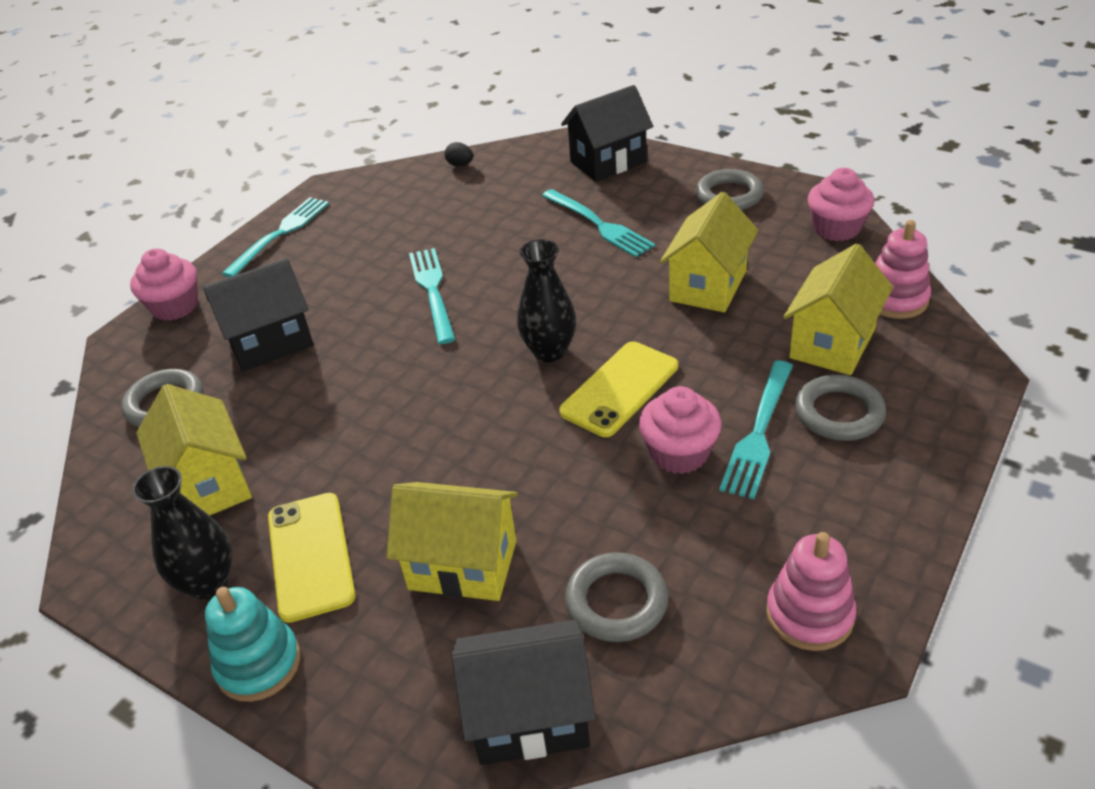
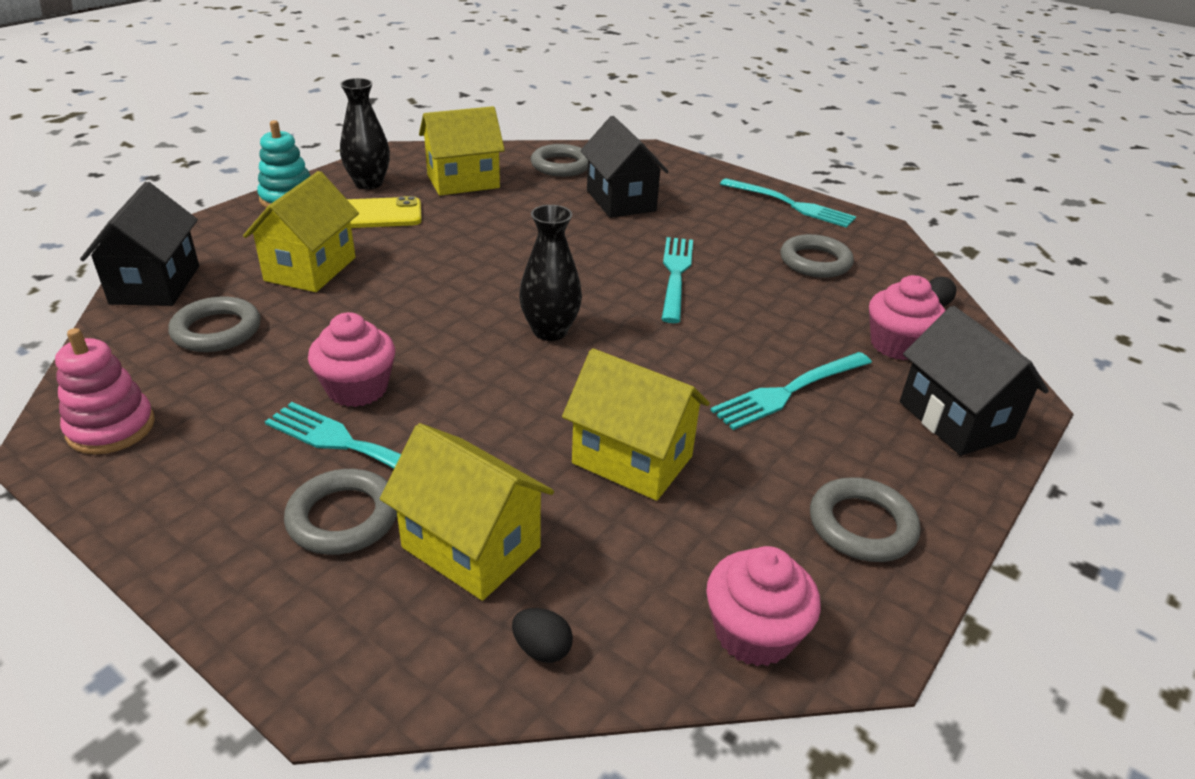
camera: 90 degrees right, 5 degrees down
(175, 306) = (685, 165): pink cupcake -> pink cupcake (897, 345)
(397, 218) = (815, 262): none -> grey ring
(432, 291) = (675, 274): turquoise fork -> turquoise fork turned 75 degrees counterclockwise
(619, 389) = (471, 366): yellow phone -> none
(895, 299) = (542, 649): pink stacking toy -> black egg

